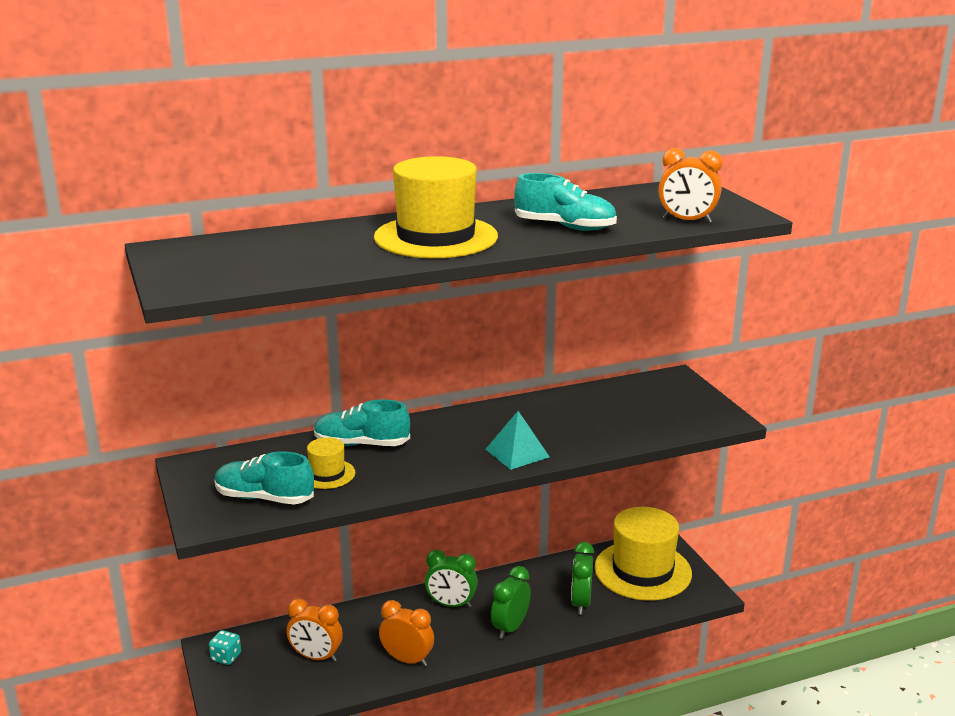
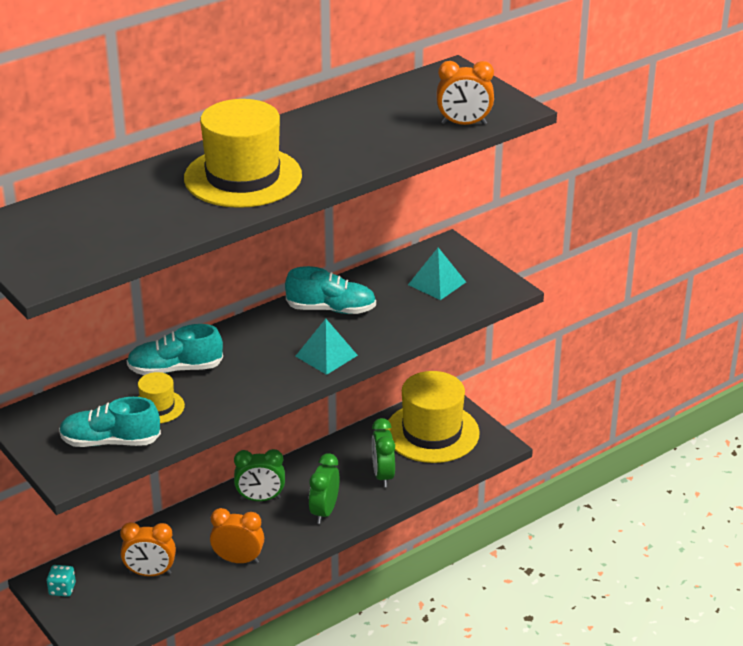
camera: 15 degrees left, 10 degrees up
(565, 227) = (356, 147): turquoise shoe -> turquoise shoe (331, 309)
(654, 406) = (437, 283): none -> turquoise pyramid

